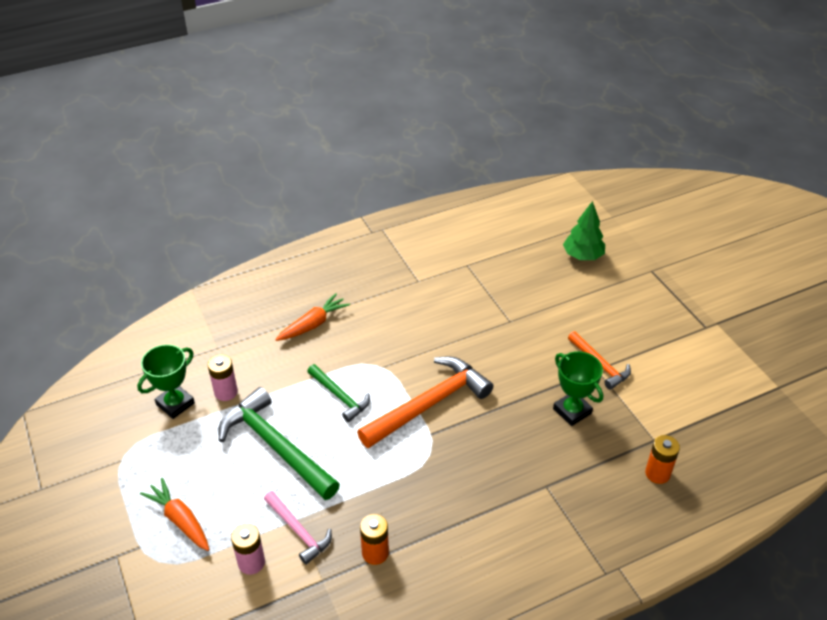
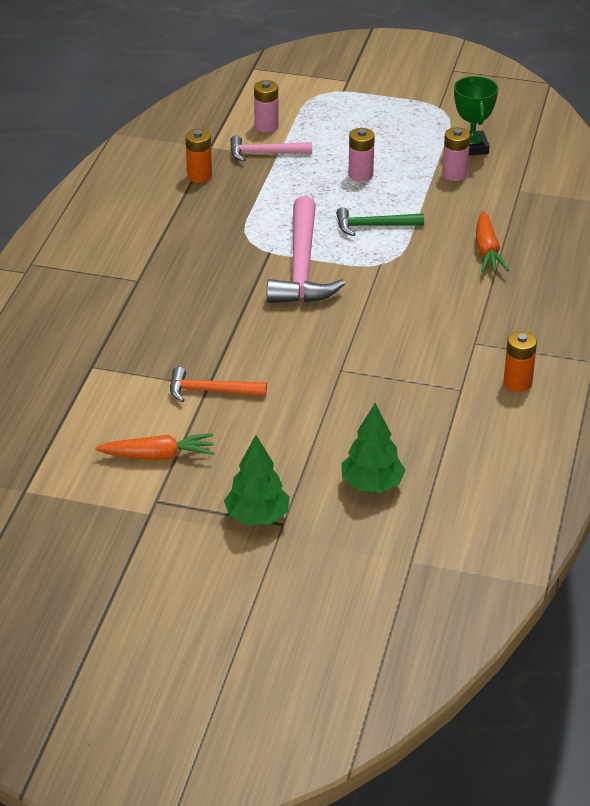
camera: 130 degrees right, 5 degrees down
(180, 520) = (345, 112): orange carrot -> orange carrot (158, 456)
(276, 446) = (360, 175): green hammer -> pink battery
(429, 404) = (301, 267): orange hammer -> pink hammer
(572, 411) = (185, 339): green trophy -> none
(657, 473) = (61, 345): orange battery -> orange battery (517, 382)
(661, 282) = (257, 517): none -> green tree

